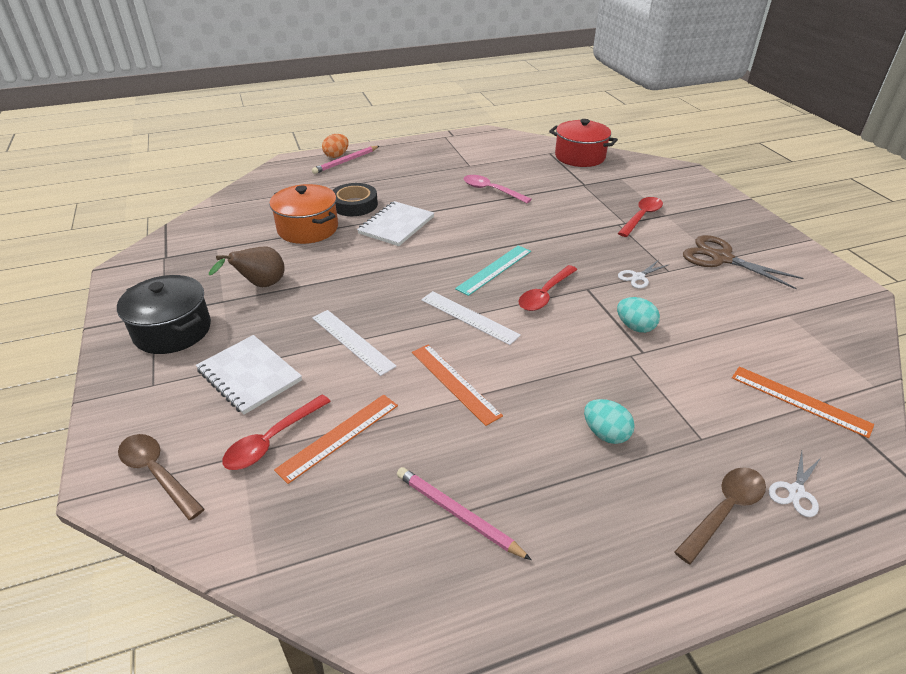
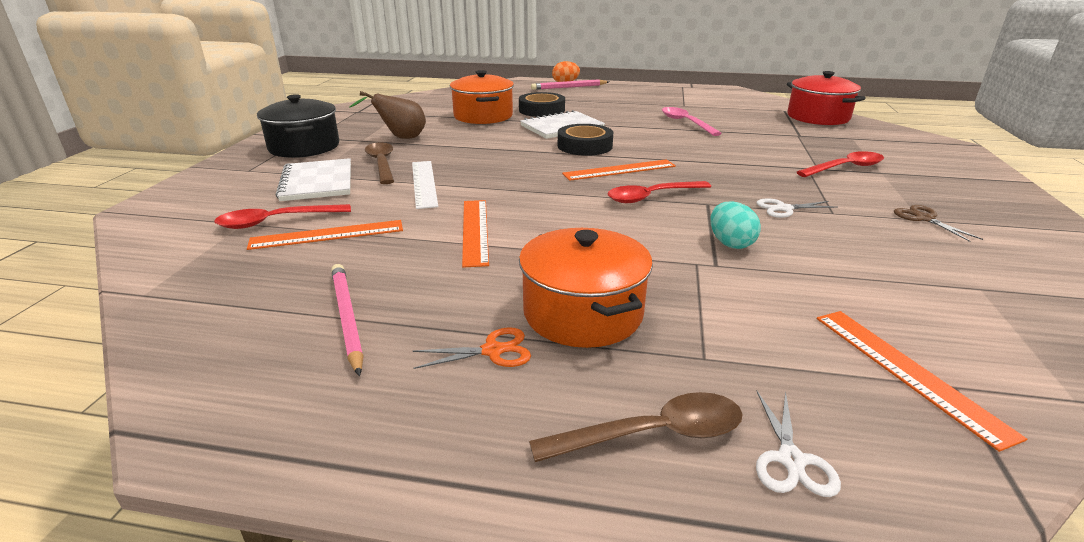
camera: 30 degrees right, 10 degrees down
(157, 473) = (176, 215): brown spoon -> brown spoon (381, 164)
(439, 246) = (585, 146): none -> black tape
(469, 317) = (550, 193): white ruler -> none
(494, 269) = (619, 170): turquoise ruler -> orange ruler
(583, 493) = (492, 351): none -> orange scissors
(605, 434) = (583, 313): turquoise egg -> orange pot
(721, 258) = (924, 219): brown scissors -> brown scissors, size x0.52
(796, 492) = (791, 460): white scissors -> white scissors turned 60 degrees counterclockwise

